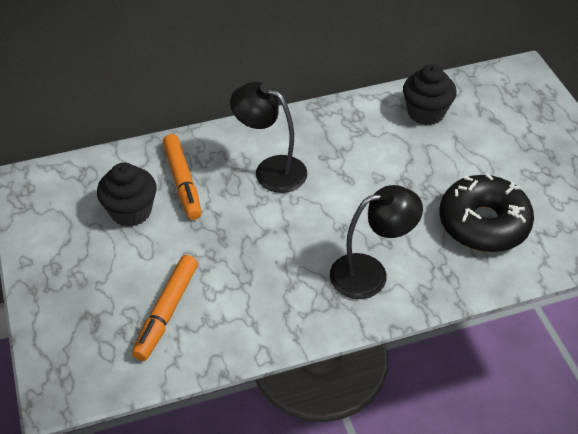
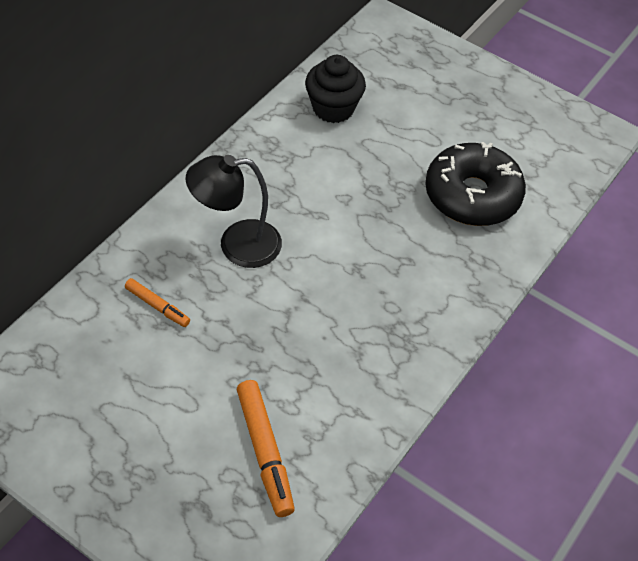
camera: 40 degrees left, 5 degrees up
(131, 211) = (131, 369): black cupcake -> none
(182, 182) = (157, 306): orange marker -> orange marker, size x0.59
(370, 273) = (417, 299): black lamp -> none

